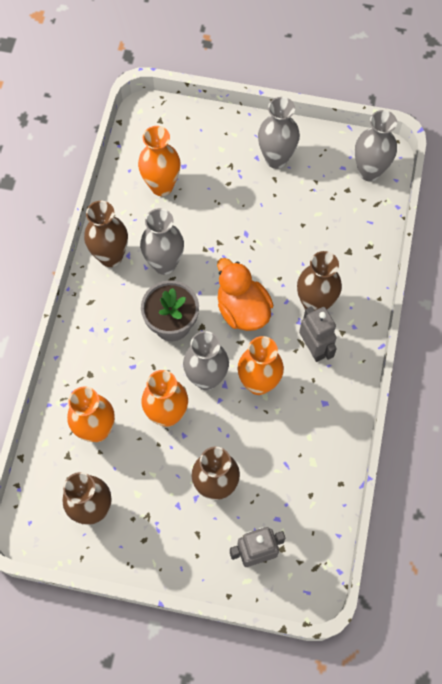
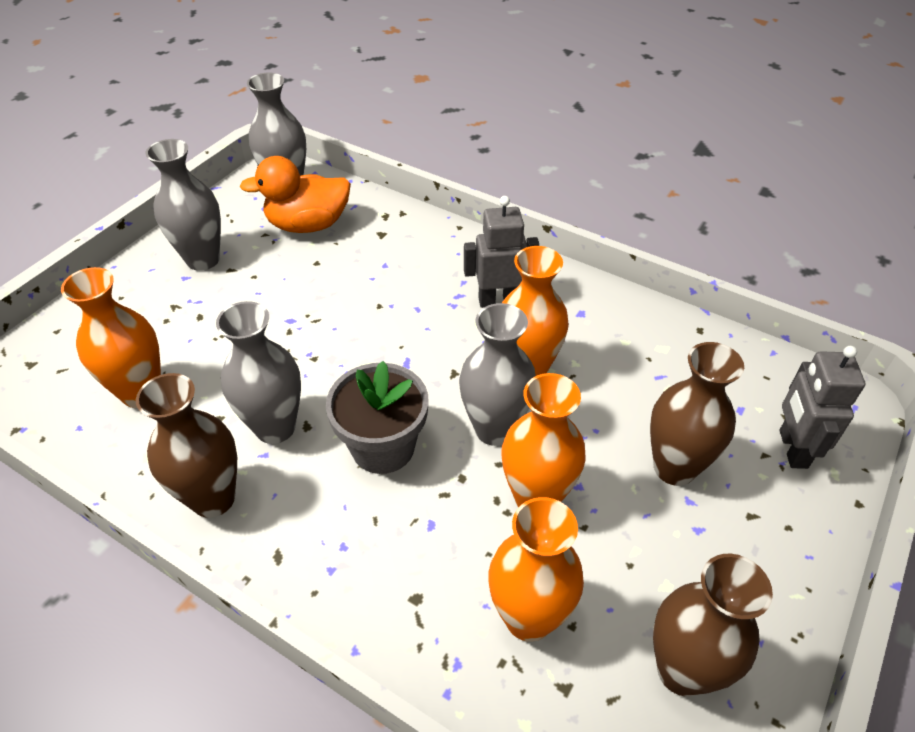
camera: 70 degrees left, 20 degrees down
(242, 310) = (405, 356): orange duck -> orange duck (308, 225)
(315, 304) = (436, 283): brown vase -> none

